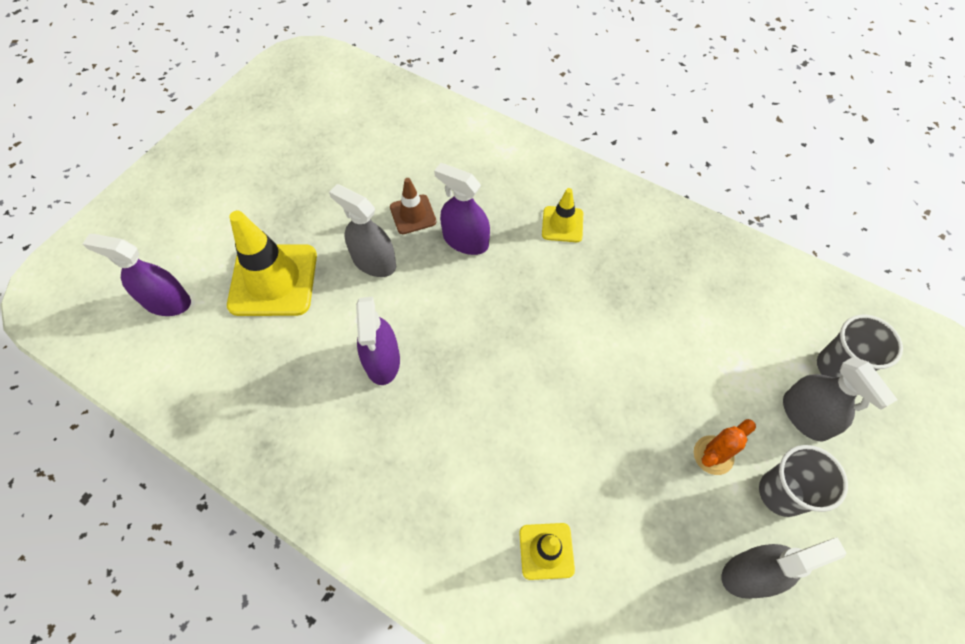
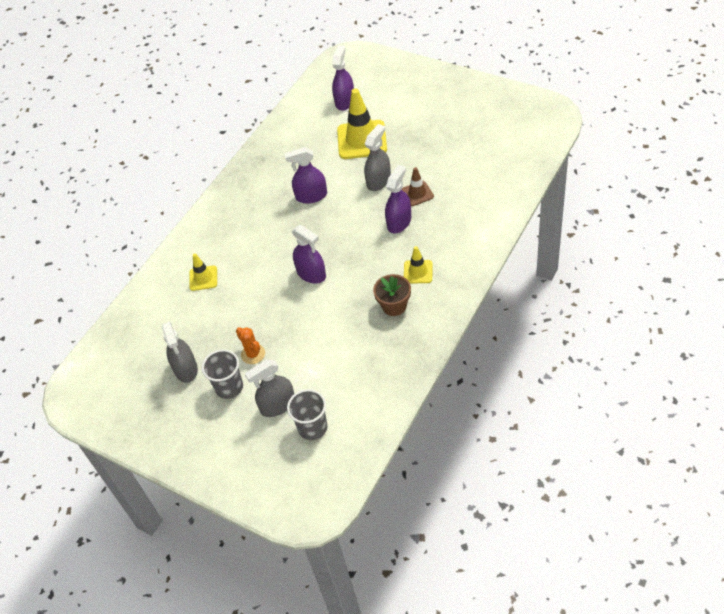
camera: 95 degrees right, 10 degrees down
(553, 364) = (311, 274): none -> purple spray bottle
(621, 256) = (394, 306): none -> brown flower pot

